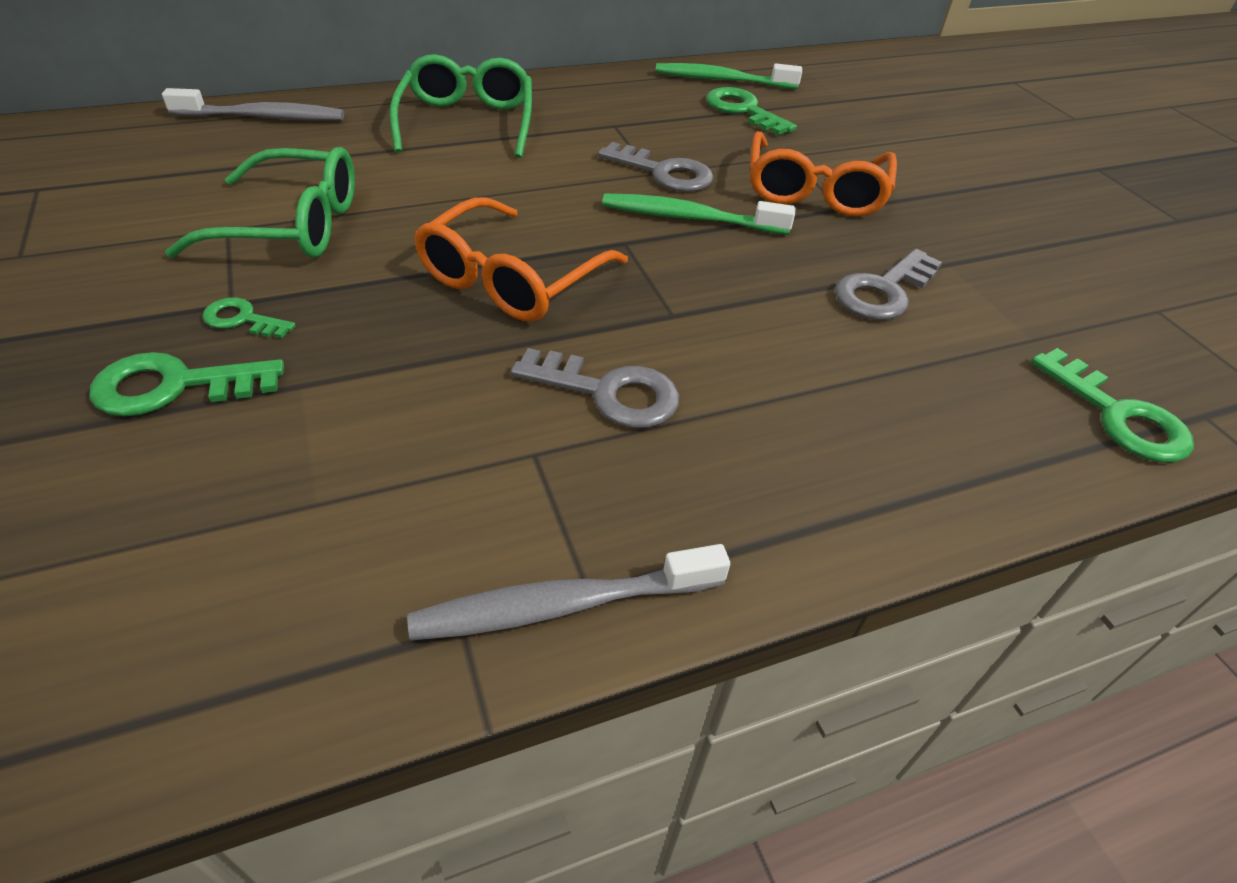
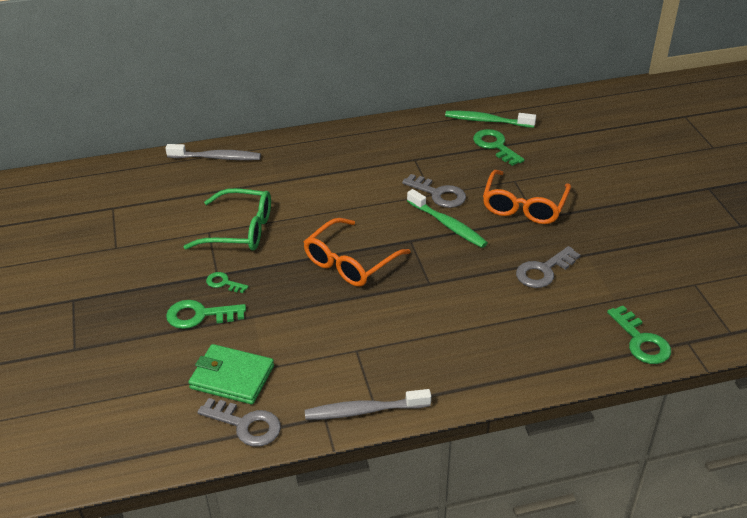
camera: 10 degrees right, 5 degrees down
(228, 530) = (232, 377): none -> green wallet
(467, 122) = (329, 158): green glasses -> none
(609, 393) = (392, 323): grey key -> grey key (246, 425)
(689, 218) = (448, 225): green toothbrush -> green toothbrush turned 150 degrees counterclockwise

